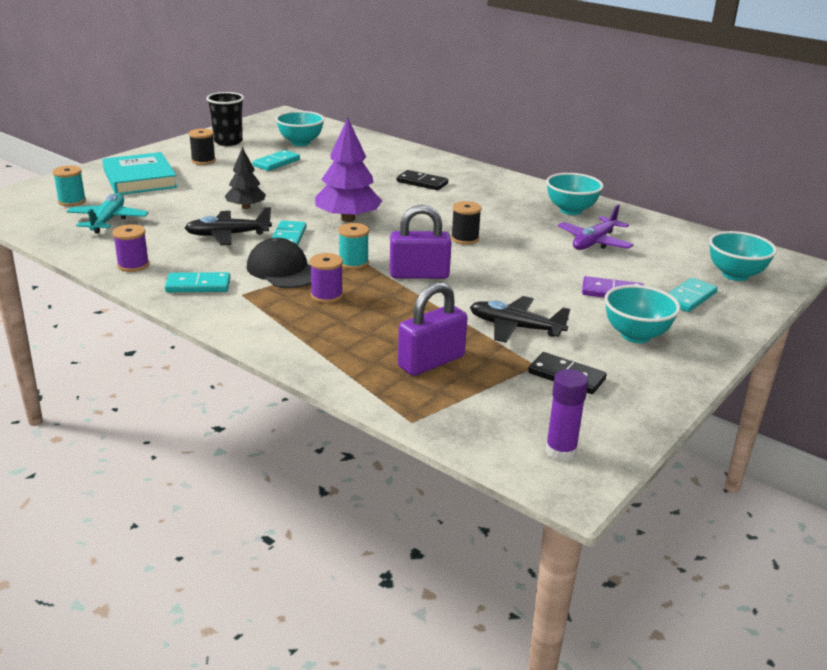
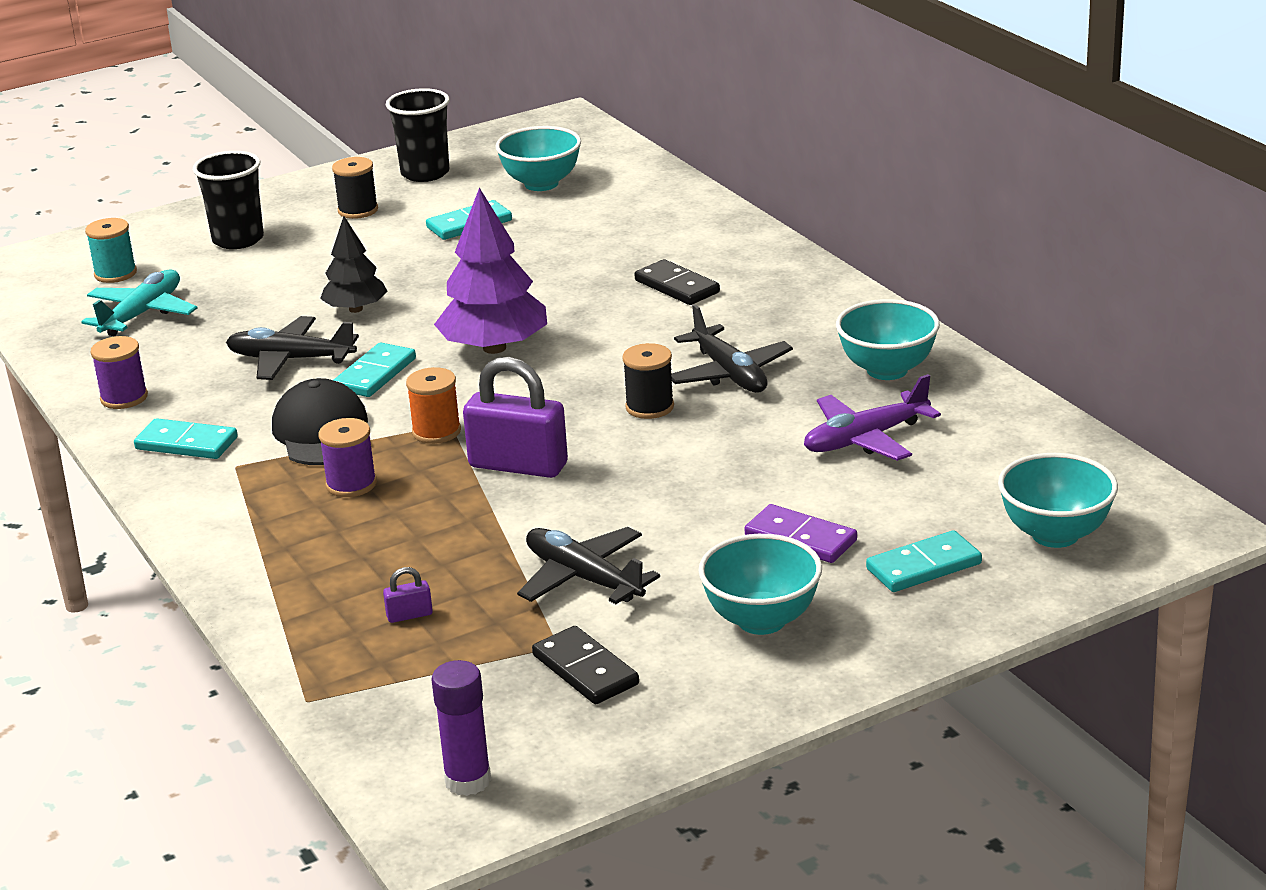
camera: 25 degrees right, 0 degrees up
(140, 179) = (238, 240): turquoise book -> black cup
(353, 263) = (436, 431): turquoise spool -> orange spool
(431, 362) = (409, 615): purple padlock -> purple padlock, size x0.42
(492, 219) = (729, 374): none -> black plane

